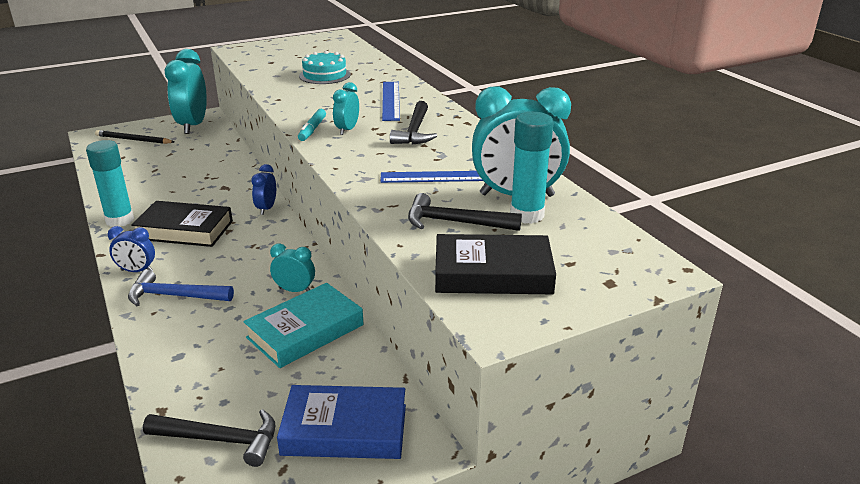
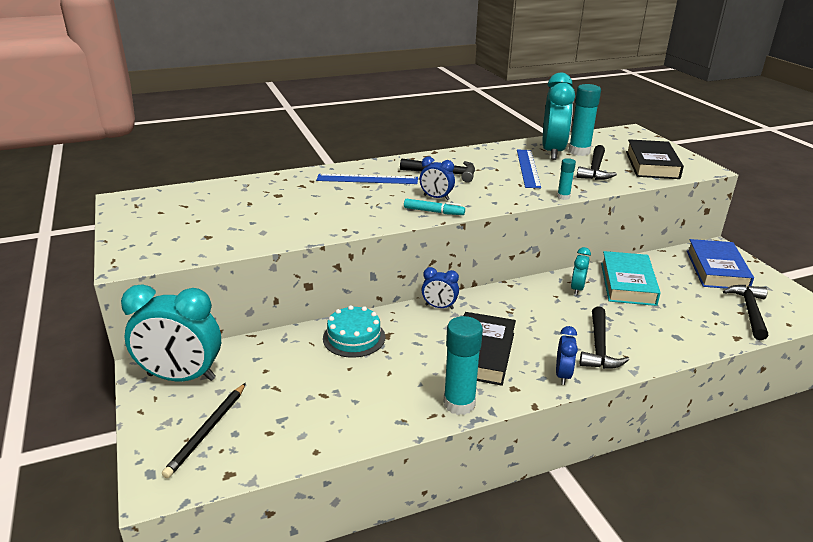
camera: 85 degrees left, 0 degrees up
(175, 296) = (599, 347): blue hammer -> black hammer
(305, 331) = (627, 283): turquoise book -> turquoise book turned 45 degrees clockwise
(325, 75) = (277, 206): turquoise cake -> turquoise cake (354, 337)
(347, 130) = (436, 197): turquoise clock -> blue clock
(354, 195) = (563, 197): none -> turquoise glue stick

